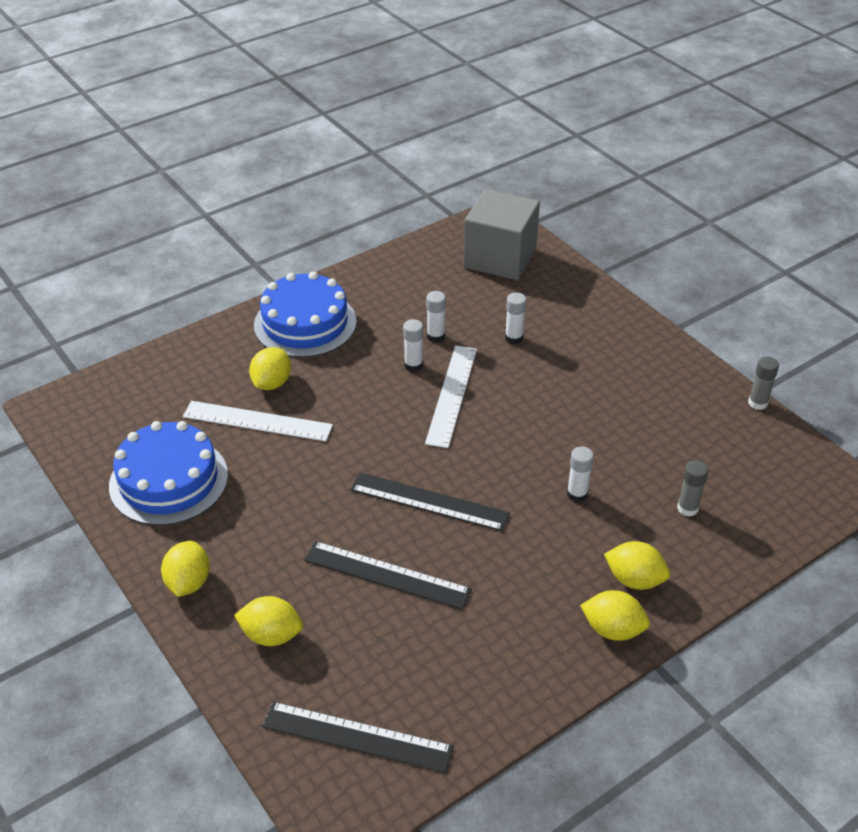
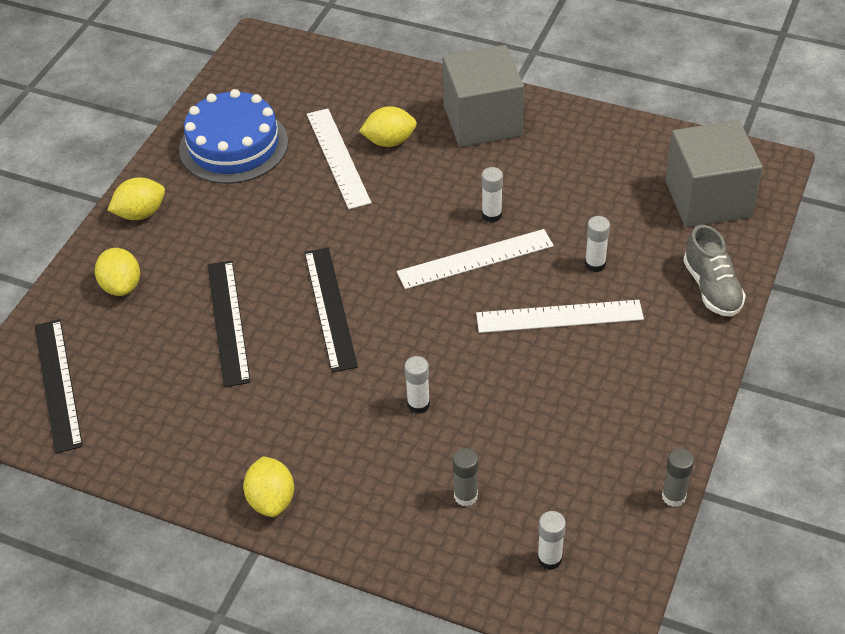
camera: 60 degrees right, 5 degrees up
(305, 323) = (482, 121): blue cake -> grey cube
(435, 336) = (545, 210): white glue stick -> white glue stick (549, 559)
(550, 379) = (559, 316): none -> white ruler
(585, 297) = (711, 288): none -> grey shoe
(634, 579) = (342, 491): yellow lemon -> none

